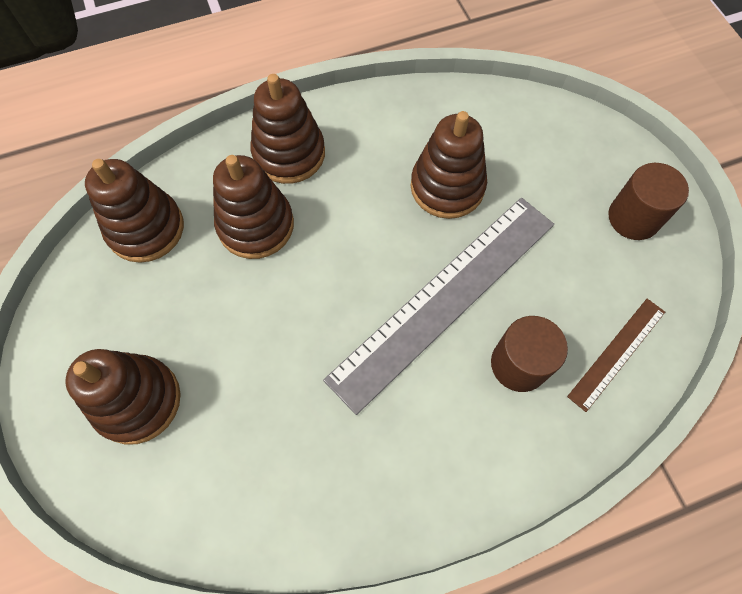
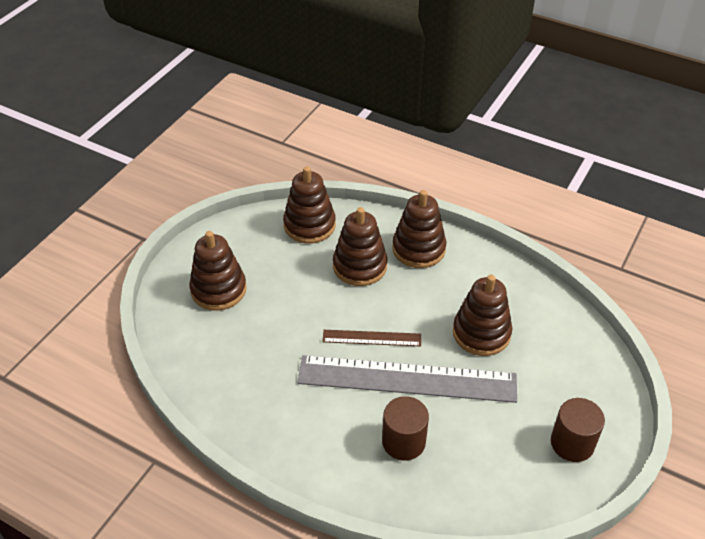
camera: 50 degrees right, 20 degrees down
(617, 353) = (464, 489): brown ruler -> brown ruler (371, 338)

